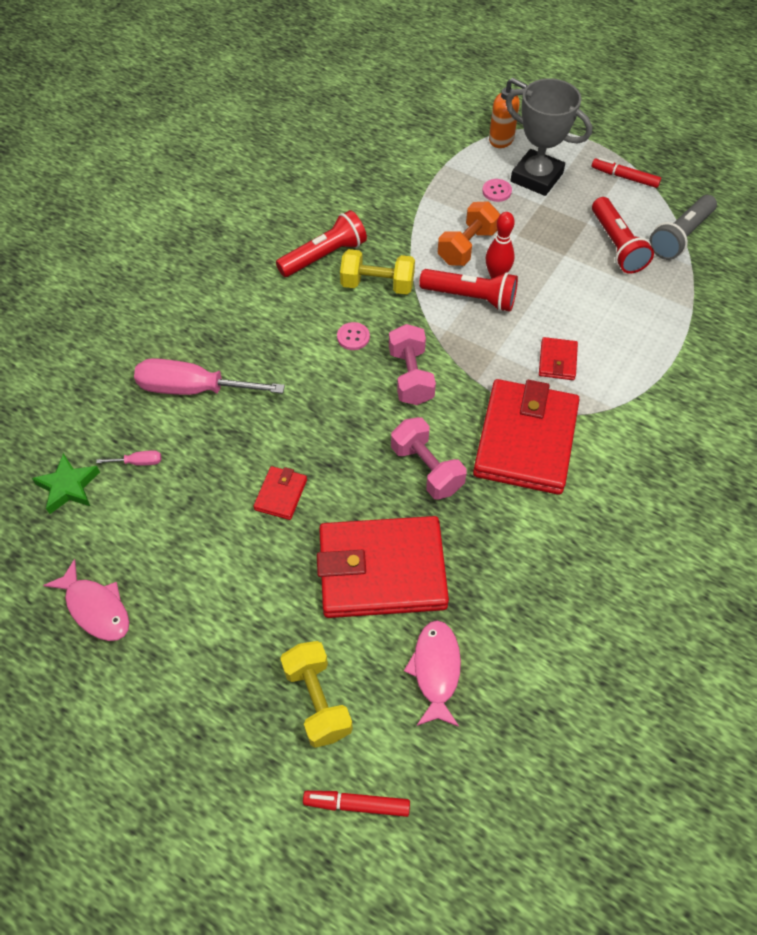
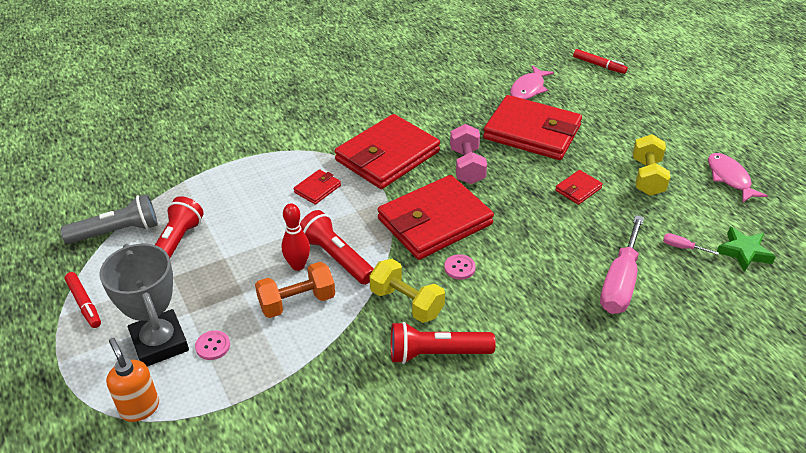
camera: 150 degrees left, 15 degrees down
(193, 389) = (620, 282): pink screwdriver -> pink screwdriver turned 75 degrees clockwise
(317, 700) = (601, 100): yellow dumbbell -> yellow dumbbell (647, 177)
(410, 376) = (434, 222): pink dumbbell -> red wallet

